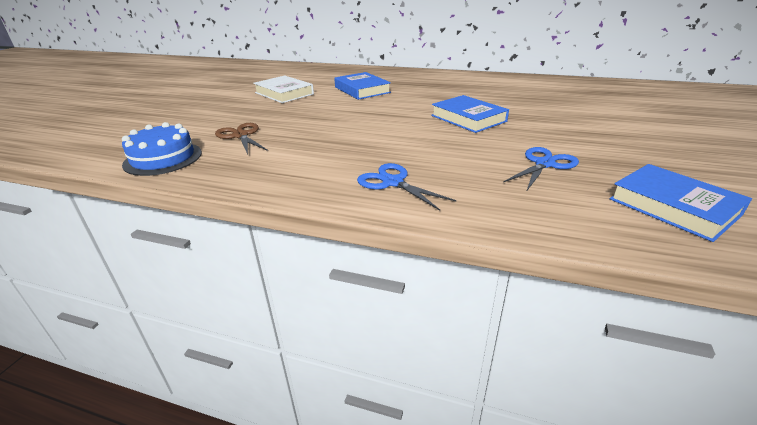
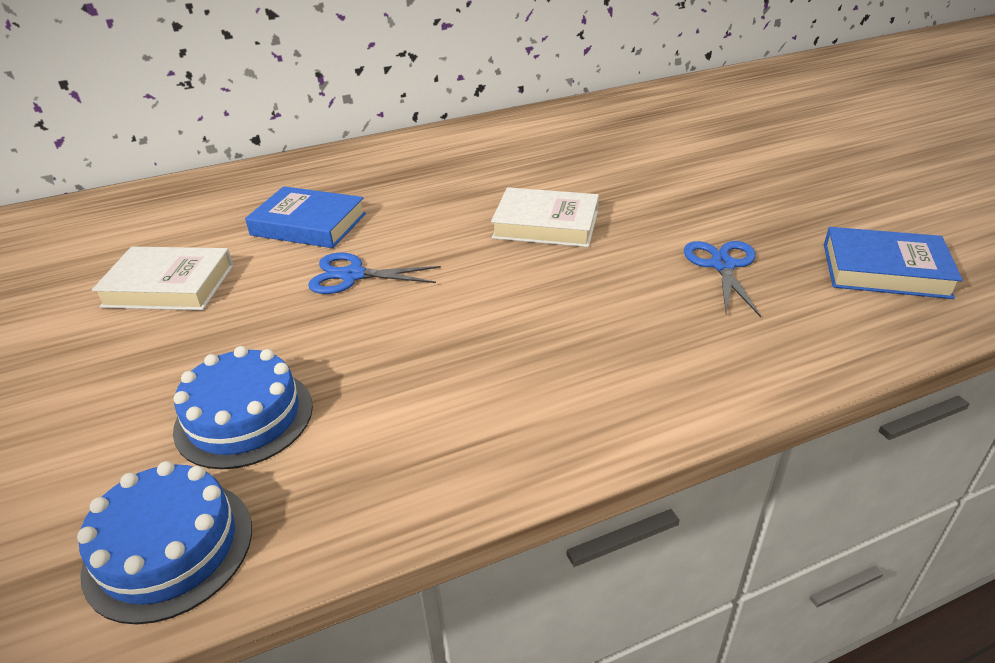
camera: 40 degrees left, 5 degrees up
(241, 135) = (244, 417): brown scissors -> blue cake
(393, 182) = (613, 382): blue scissors -> blue scissors (353, 275)
(468, 118) = (546, 224): blue book -> white book

